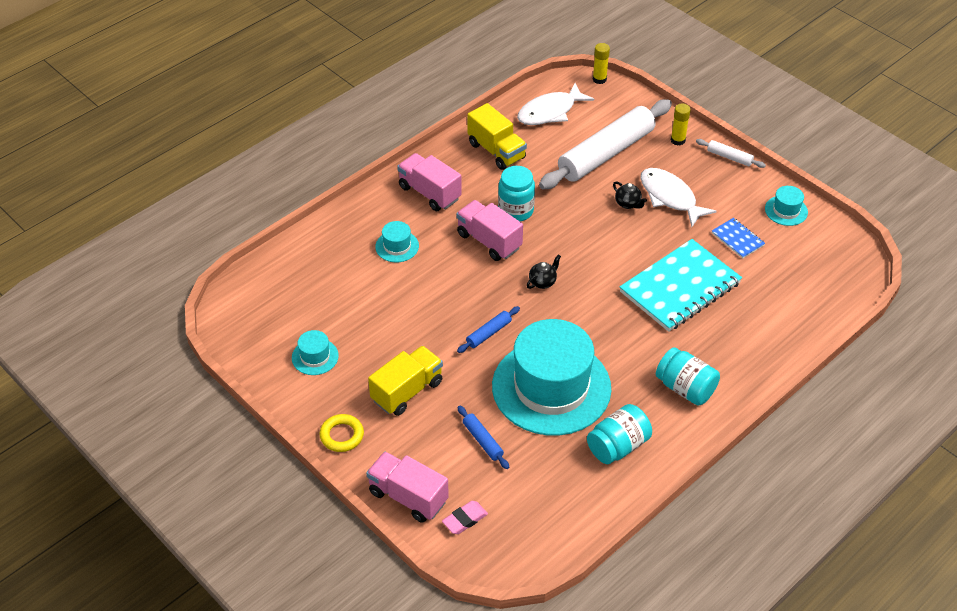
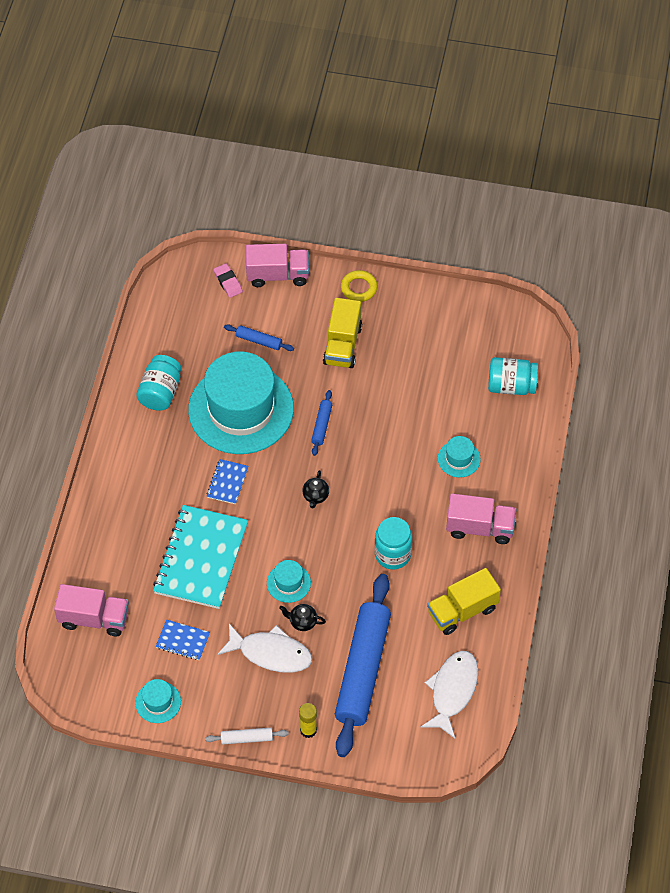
camera: 145 degrees right, 10 degrees up
(315, 357) = (432, 331): turquoise hat -> turquoise hat (288, 583)
(465, 519) = (228, 282): pink eraser -> pink eraser turned 45 degrees counterclockwise
(489, 241) = (390, 509): pink truck -> pink truck (94, 618)
(496, 151) = (462, 611): yellow truck -> yellow truck turned 45 degrees counterclockwise
(599, 79) = (438, 767): yellow glue stick -> none
(606, 153) = (363, 670): white rolling pin -> blue rolling pin
(612, 333) = (227, 482): none -> blue notebook
(685, 388) = (140, 467): turquoise jar -> turquoise jar (511, 386)

